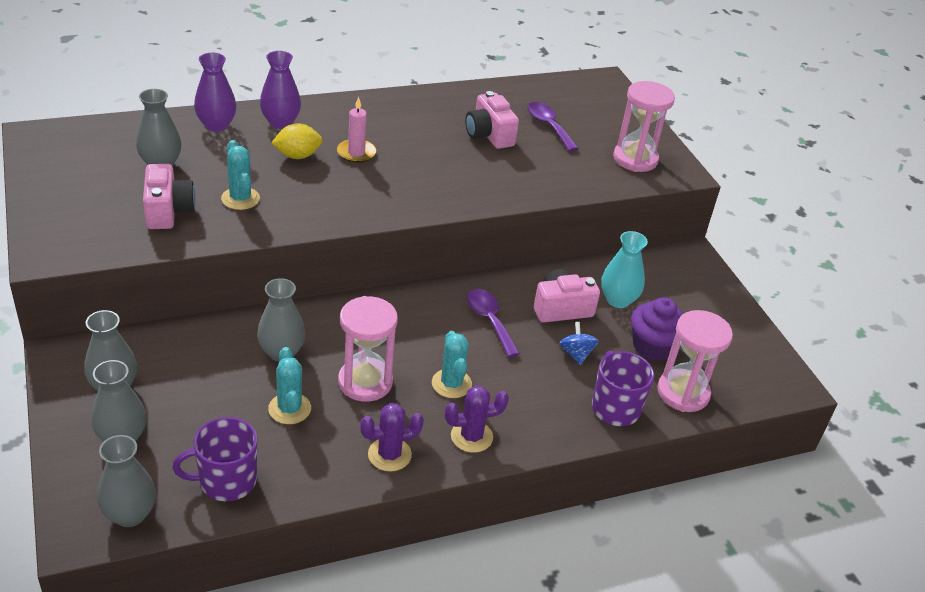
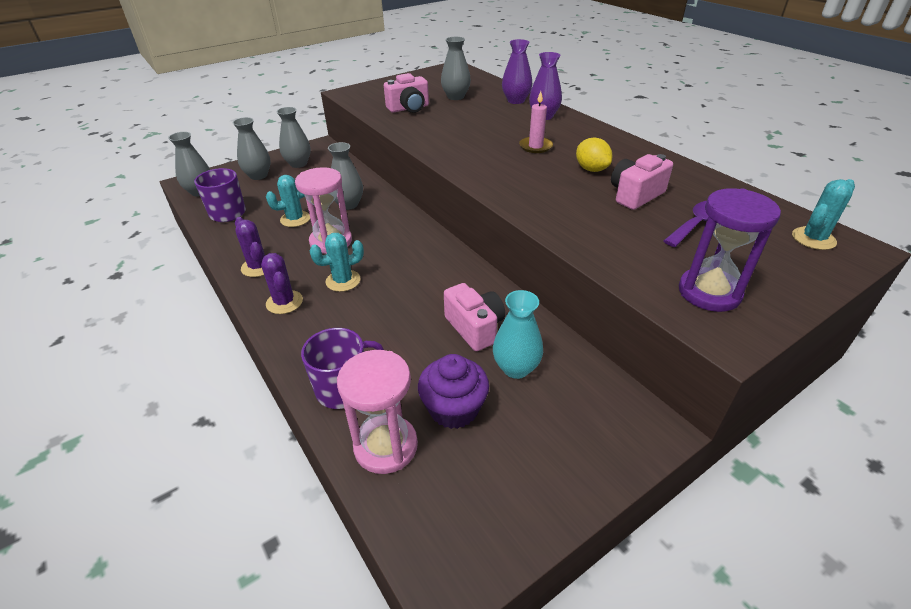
camera: 80 degrees right, 0 degrees up
(240, 198) = (439, 123): turquoise cactus -> turquoise cactus (813, 239)
(297, 156) = (508, 129): yellow lemon -> yellow lemon (591, 169)
(489, 320) = (432, 286): purple spoon -> none
(576, 354) = (412, 348): blue spinning top -> none
(635, 159) = (709, 292): pink hourglass -> purple hourglass

